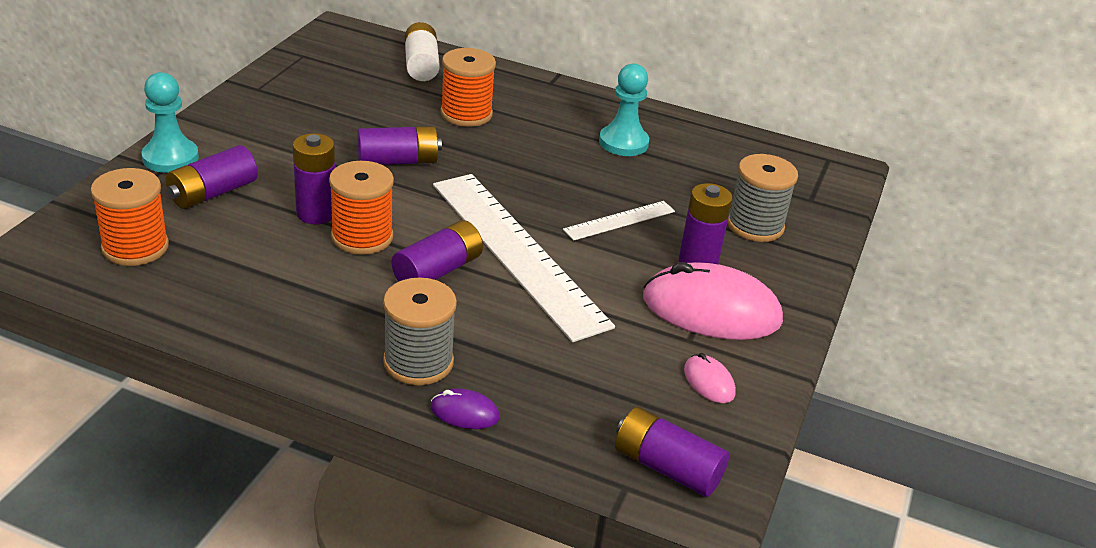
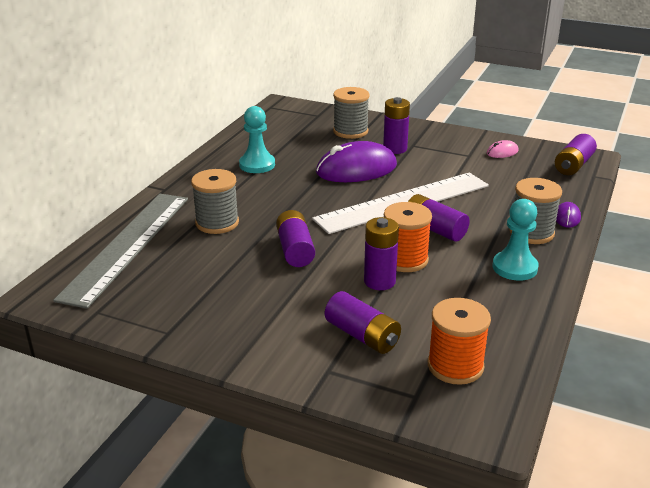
camera: 85 degrees left, 5 degrees down
(170, 158) = (307, 368): turquoise pawn -> turquoise pawn (514, 267)
(421, 65) = (127, 245): white battery -> grey ruler
(466, 114) = (217, 223): orange spool -> grey spool
(619, 220) = (356, 169): white ruler -> purple mouse
(711, 310) = (439, 148): pink mouse -> none

